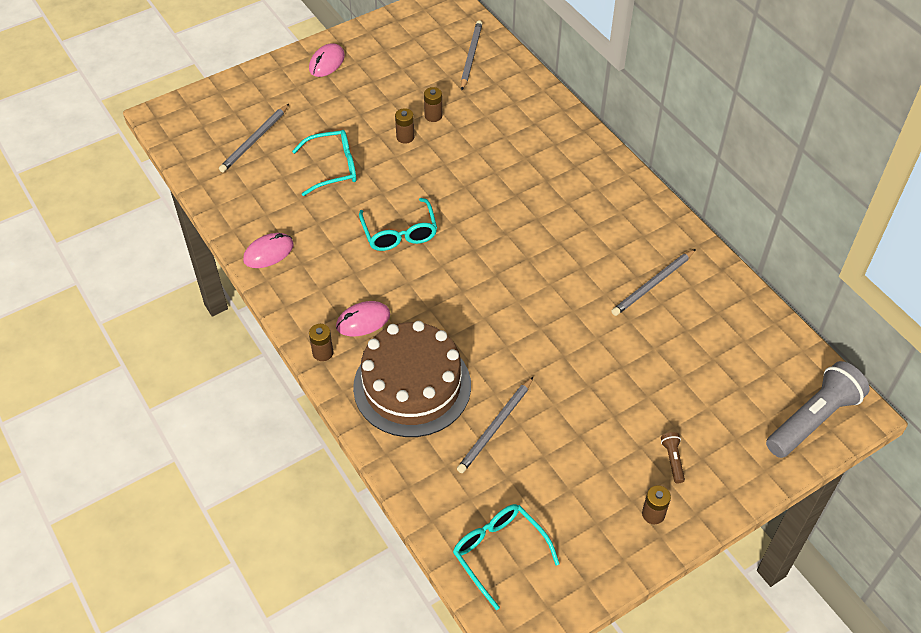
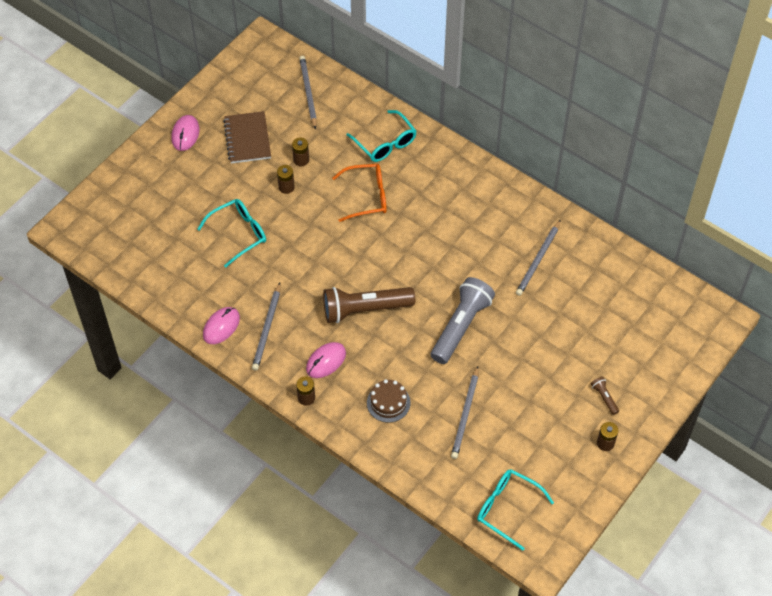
camera: 20 degrees left, 5 degrees up
(254, 140) = (159, 228): grey pencil -> grey pencil (267, 329)
(387, 82) = (247, 139): none -> brown notebook
(399, 233) = (320, 276): turquoise glasses -> turquoise glasses (385, 143)
(412, 386) = (388, 402): brown cake -> brown cake, size x0.46
(431, 280) = (365, 309): none -> brown flashlight
(486, 168) = (366, 196): none -> orange glasses
(813, 419) = (693, 333): grey flashlight -> grey flashlight (461, 326)

